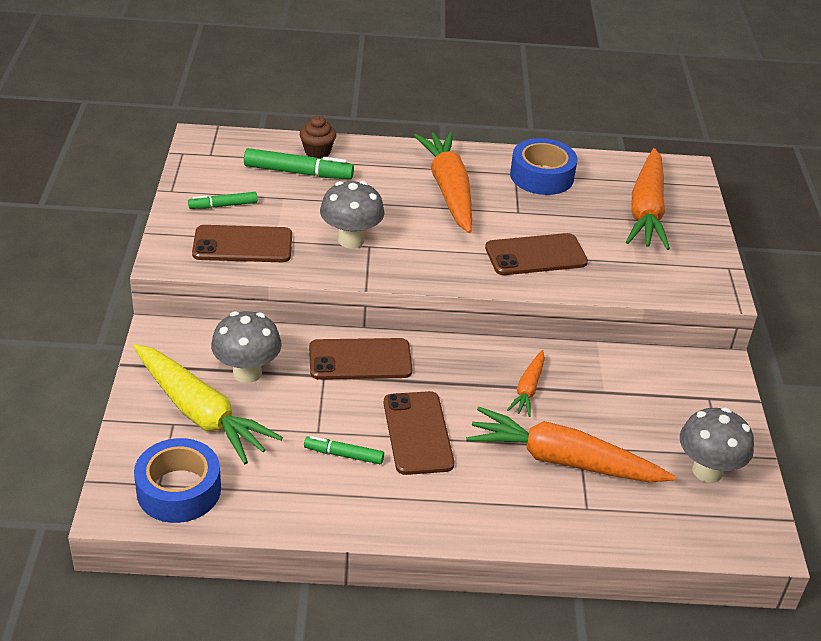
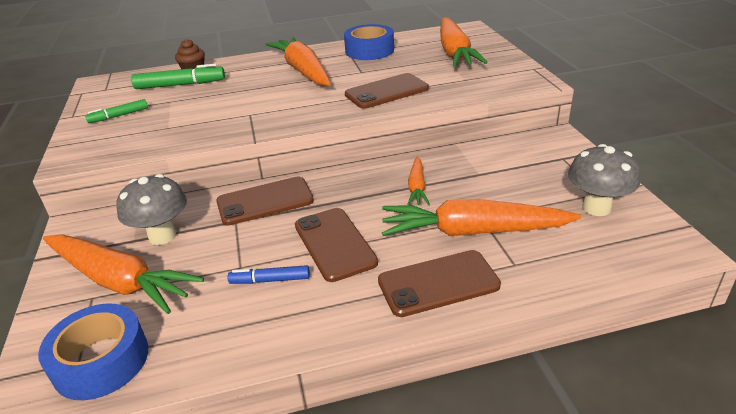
camera: 10 degrees left, 5 degrees down
(200, 413) = (119, 281): yellow carrot -> orange carrot
(242, 245) = (139, 136): brown phone -> brown phone (438, 283)
(343, 455) = (270, 280): green marker -> blue marker
(351, 240) = (233, 114): grey mushroom -> none

